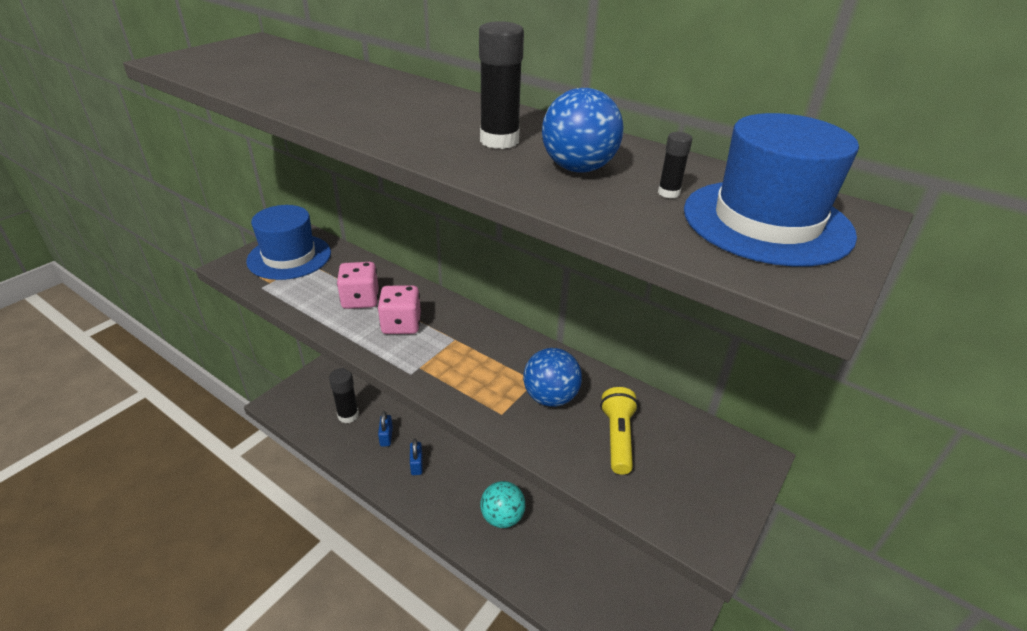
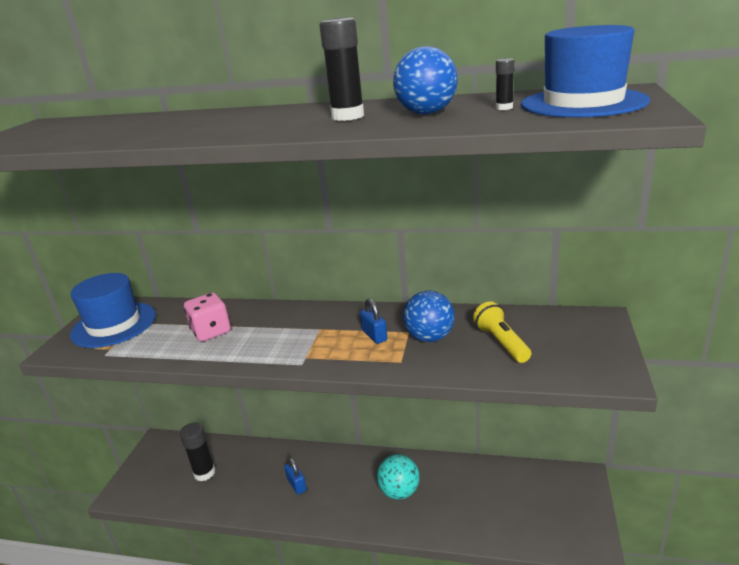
camera: 20 degrees left, 10 degrees down
(386, 437) = (253, 475): blue padlock -> blue padlock (374, 335)
(401, 324) = (264, 335): pink dice -> none

